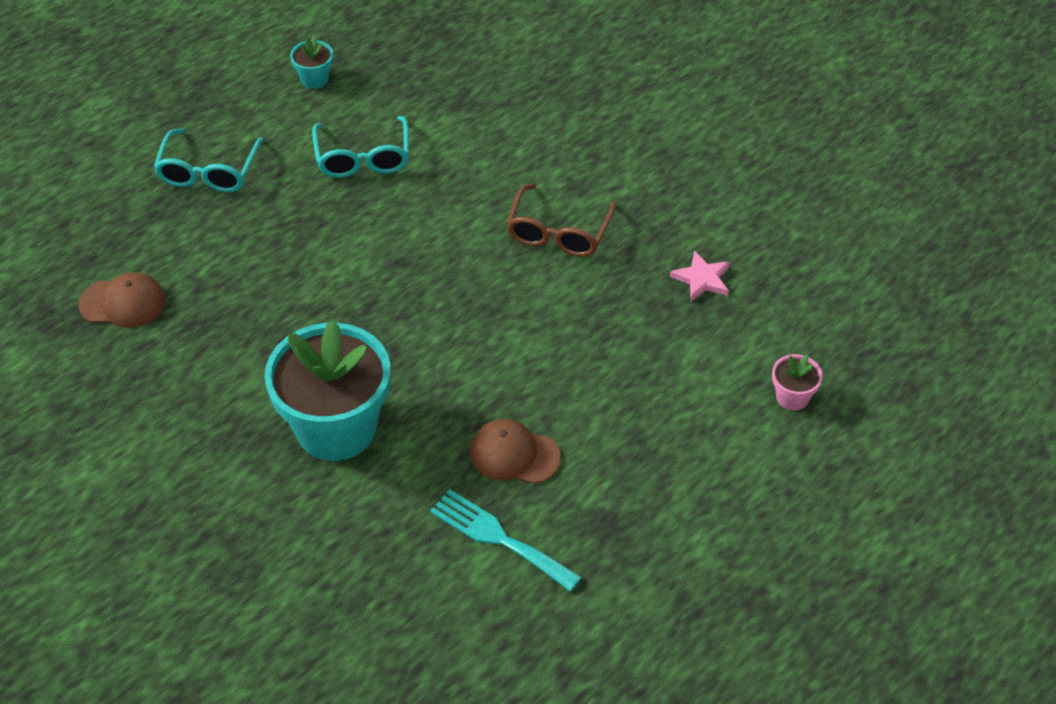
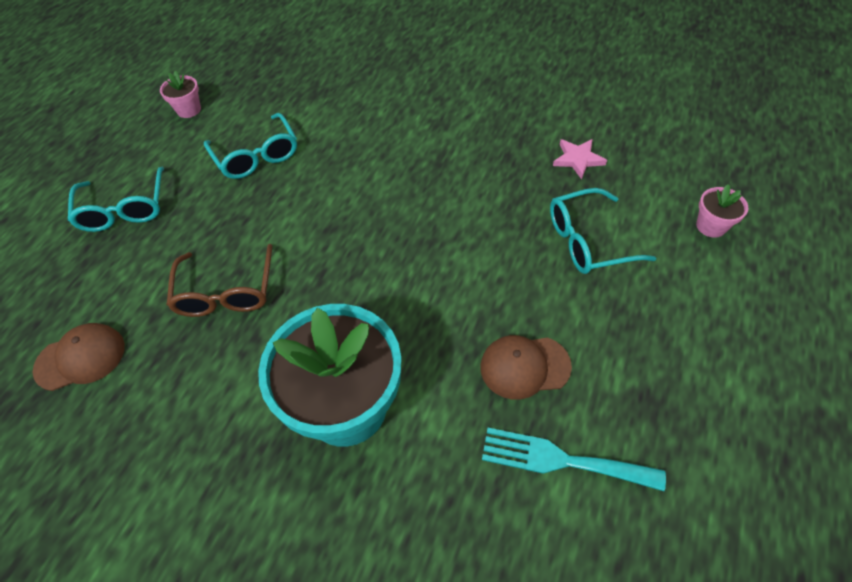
camera: 20 degrees left, 5 degrees up
(314, 79) = (189, 110): turquoise flower pot -> pink flower pot
(558, 232) = (446, 161): brown glasses -> brown glasses (226, 292)
(653, 366) = (588, 241): none -> turquoise glasses

